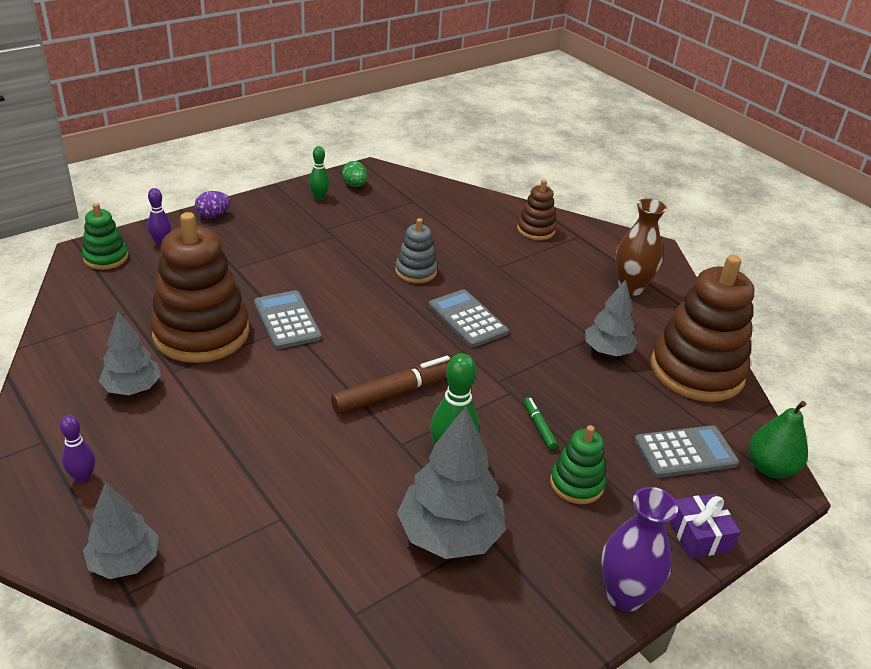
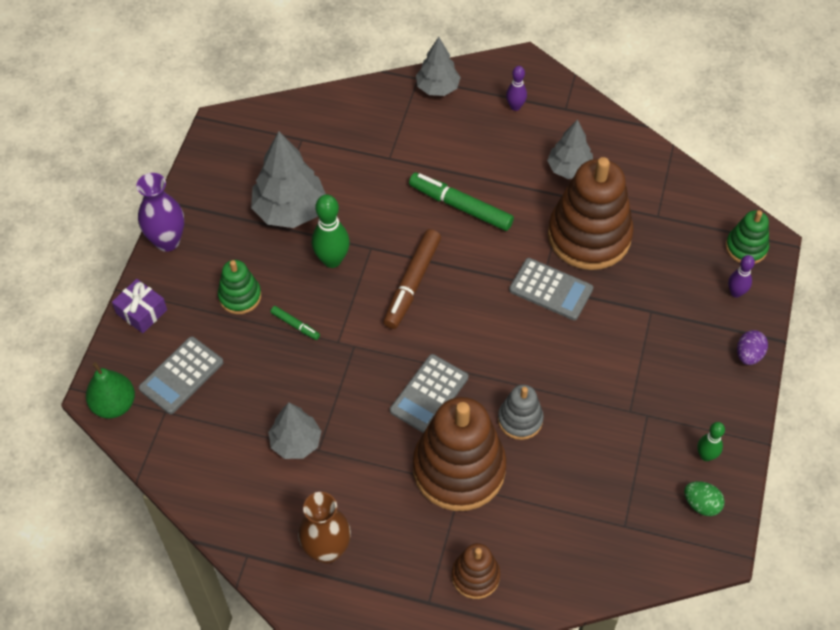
camera: 145 degrees right, 20 degrees up
(273, 422) = (461, 207): none -> green marker
(467, 319) = (429, 394): grey calculator -> grey calculator turned 105 degrees clockwise
(696, 370) = (212, 474): brown stacking toy -> brown stacking toy (459, 469)

